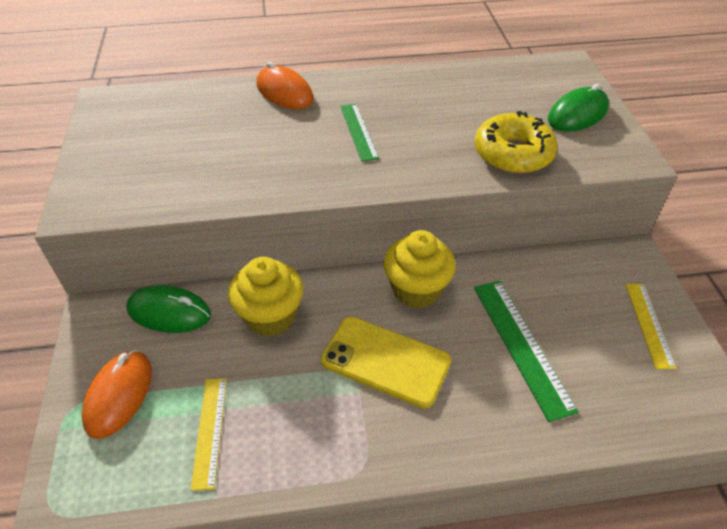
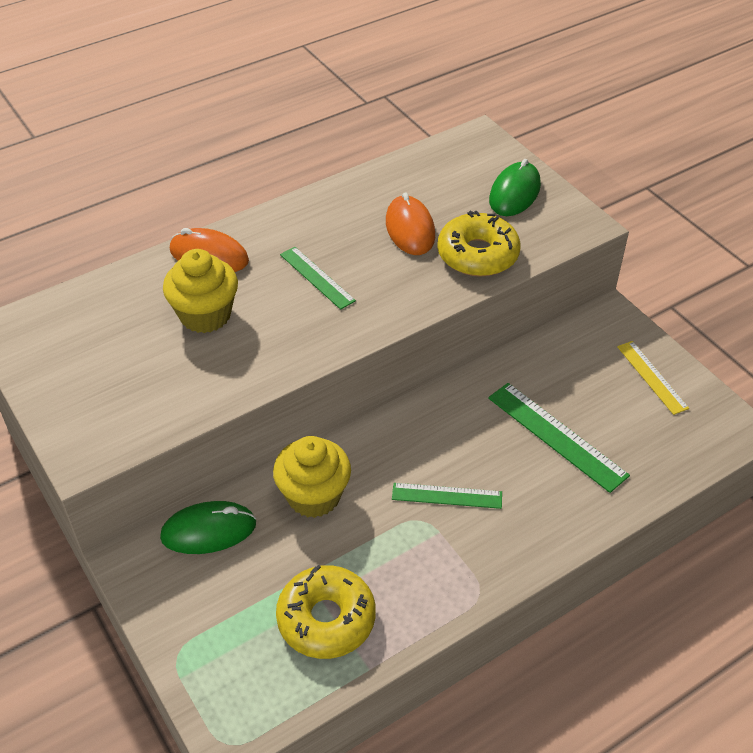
camera: 25 degrees left, 0 degrees up
(119, 395) = (216, 625): orange mouse -> orange mouse (410, 229)
(210, 431) = (326, 619): yellow ruler -> yellow donut
(385, 361) = (447, 496): yellow phone -> green ruler
(416, 290) = (437, 419): yellow cupcake -> yellow cupcake (205, 315)

